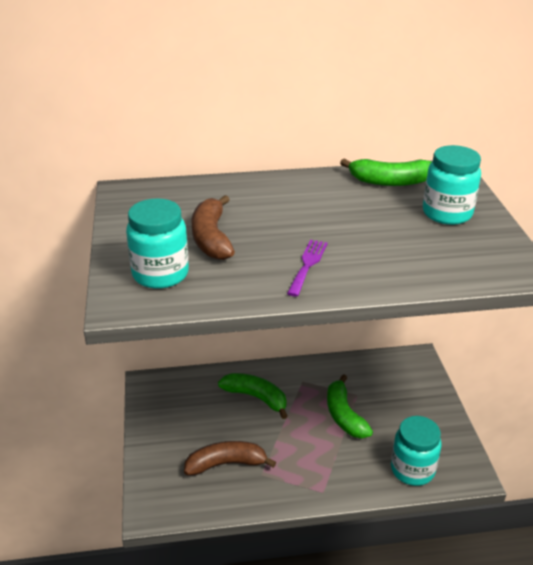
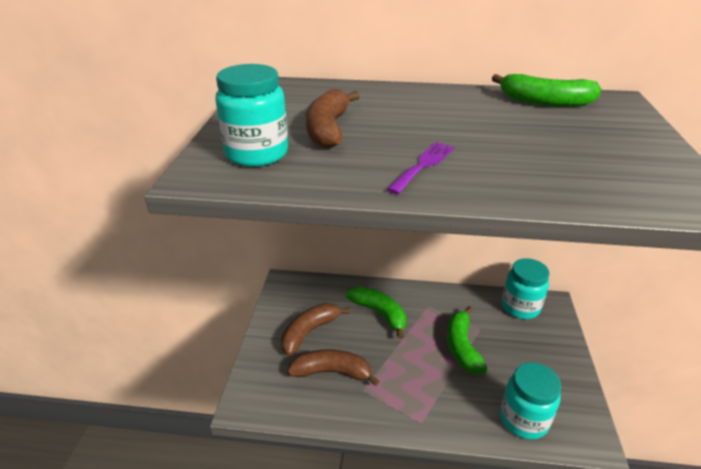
camera: 15 degrees right, 0 degrees up
(191, 429) = (309, 332): none -> brown banana
(447, 213) = (607, 136): turquoise jar -> turquoise jar (520, 307)

